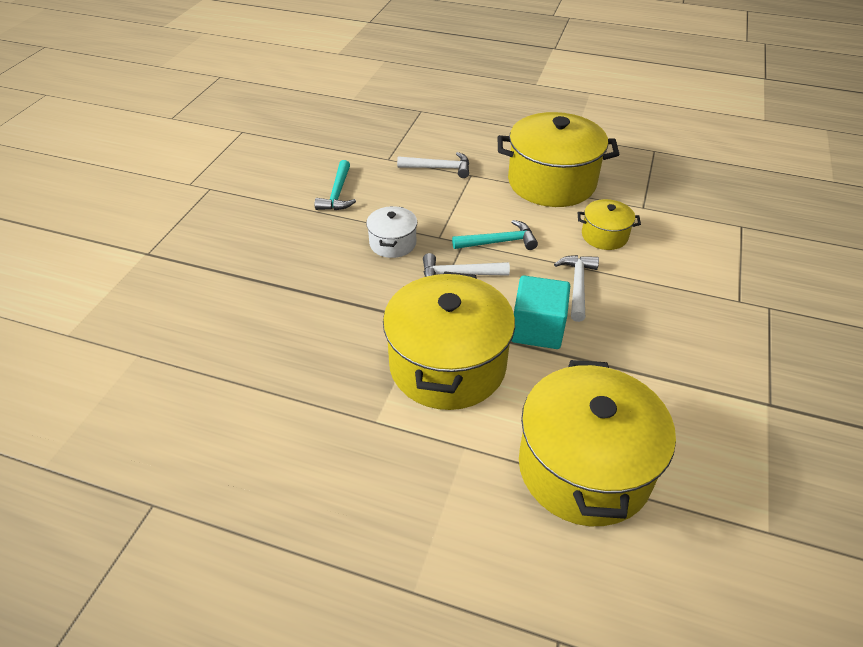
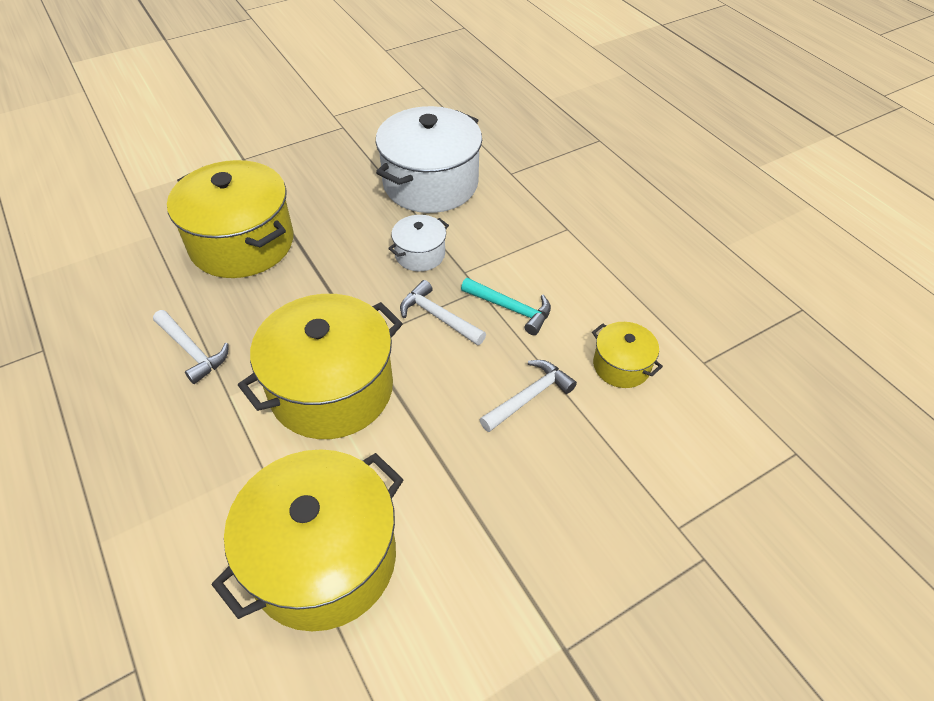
camera: 40 degrees right, 5 degrees up
(337, 193) = (430, 183): turquoise hammer -> white pot
(439, 168) = (545, 206): white hammer -> white hammer (192, 351)
(537, 329) = (441, 411): turquoise cube -> none
(551, 182) = (638, 280): yellow pot -> yellow pot (242, 243)

